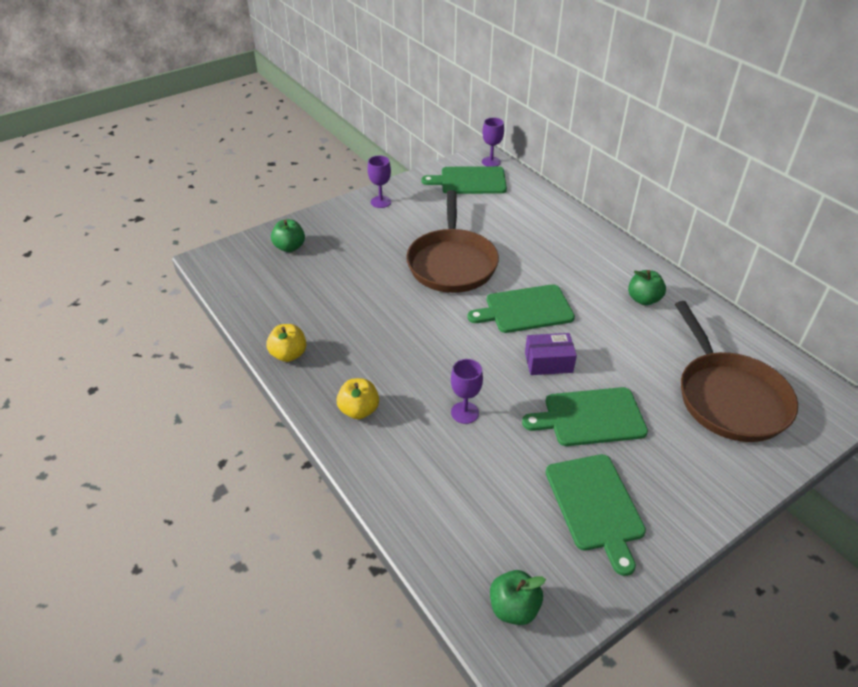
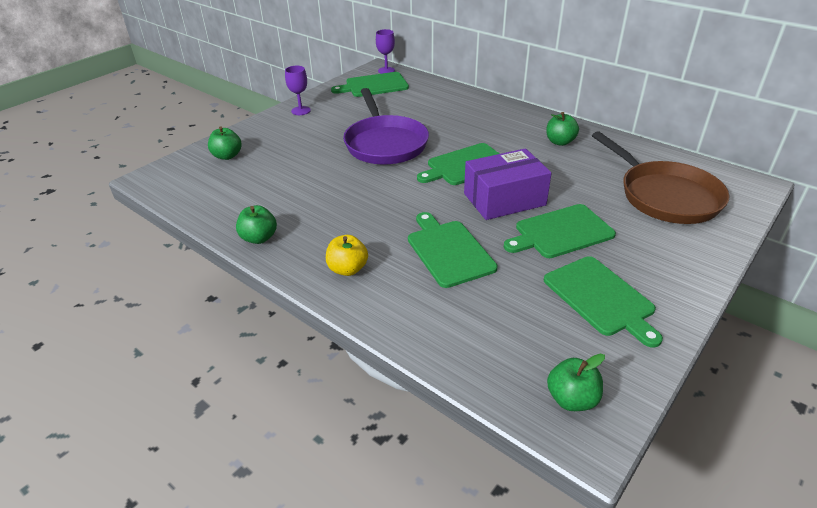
camera: 15 degrees left, 5 degrees down
(289, 354) = (259, 238): yellow apple -> green apple
(452, 263) = (385, 143): brown pan -> purple pan
(465, 412) = (449, 251): purple goblet -> green cutting board
(548, 362) = (504, 199): purple box -> purple box, size x1.68

